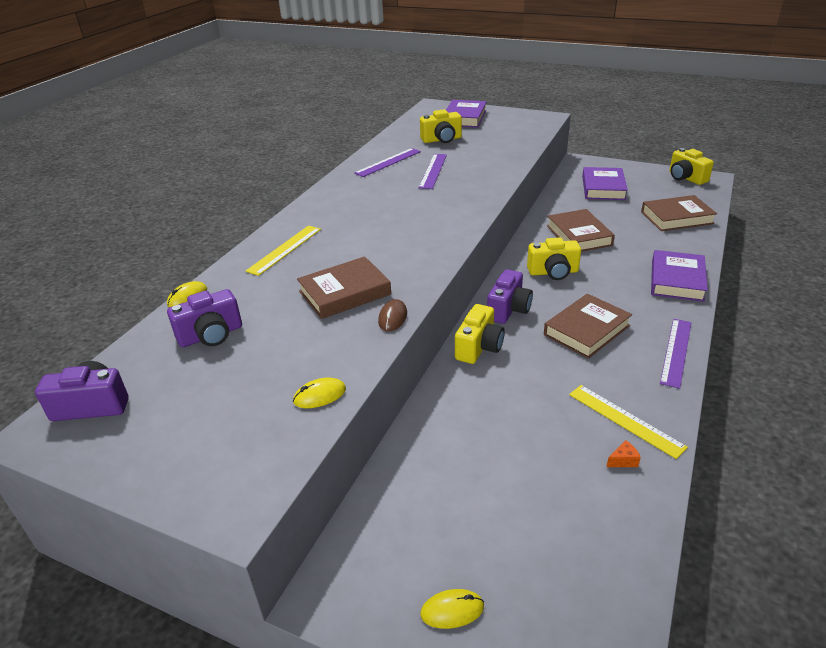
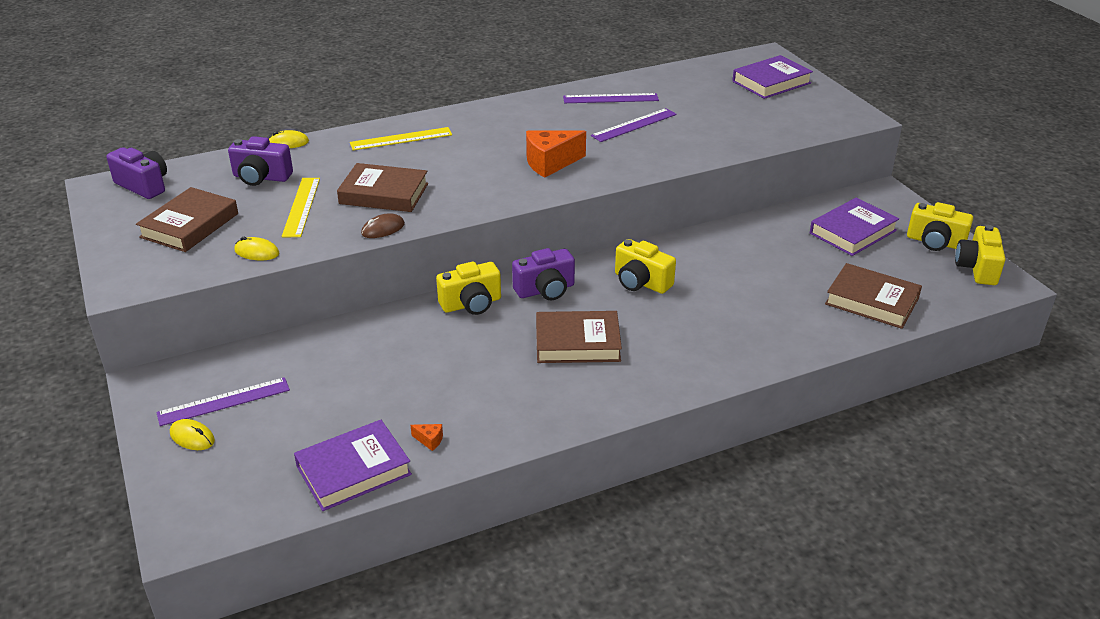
camera: 40 degrees right, 0 degrees up
(426, 215) = (550, 163): none -> orange cheese
(442, 140) = (702, 97): yellow camera -> yellow camera (935, 242)
(579, 235) = (730, 264): brown book -> brown book (190, 225)
(625, 420) = (481, 419): yellow ruler -> yellow ruler (301, 207)
(676, 280) = (743, 353): purple book -> purple book (353, 470)
(676, 351) = (619, 404): purple ruler -> purple ruler (224, 401)

